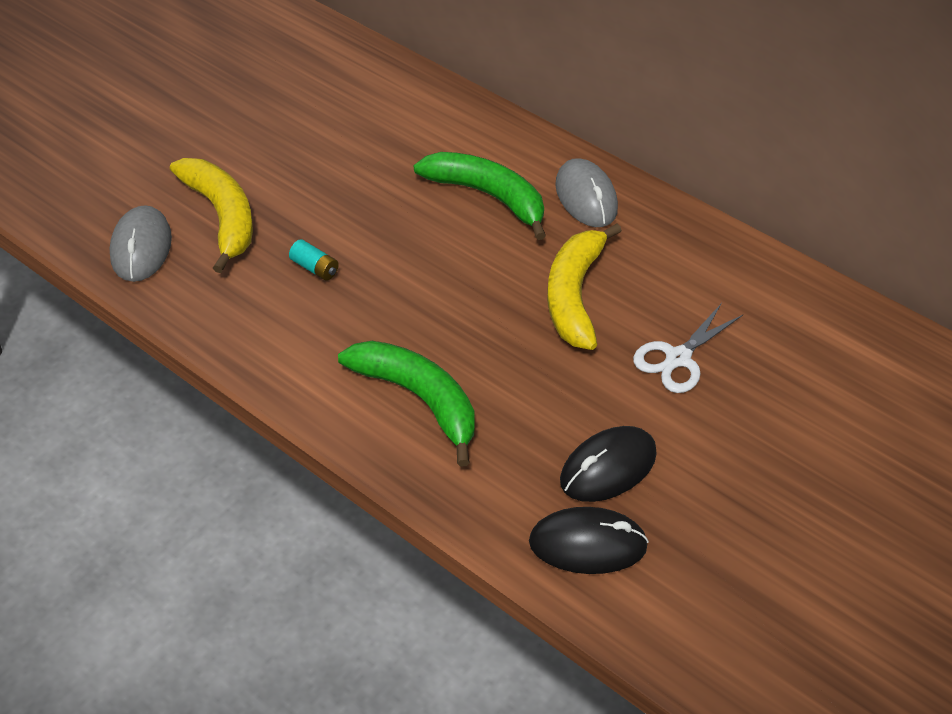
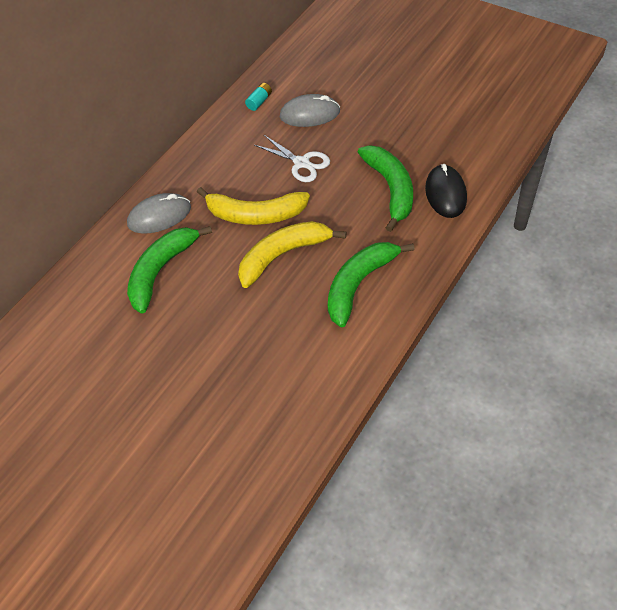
camera: 90 degrees left, 5 degrees up
(141, 247) = (236, 496): grey mouse -> grey mouse (310, 114)
(222, 216) = (194, 444): yellow banana -> yellow banana (283, 255)
(314, 268) = (246, 366): turquoise battery -> turquoise battery (259, 101)
(608, 467) = (391, 189): black mouse -> green banana

